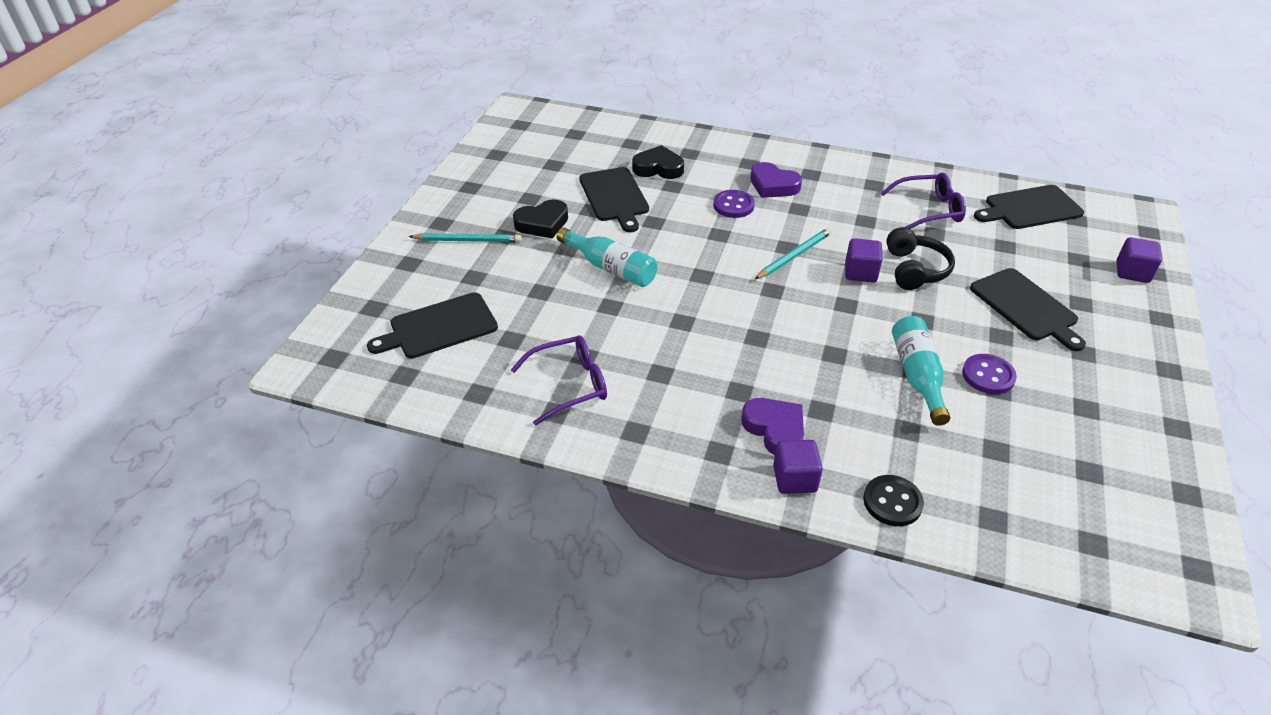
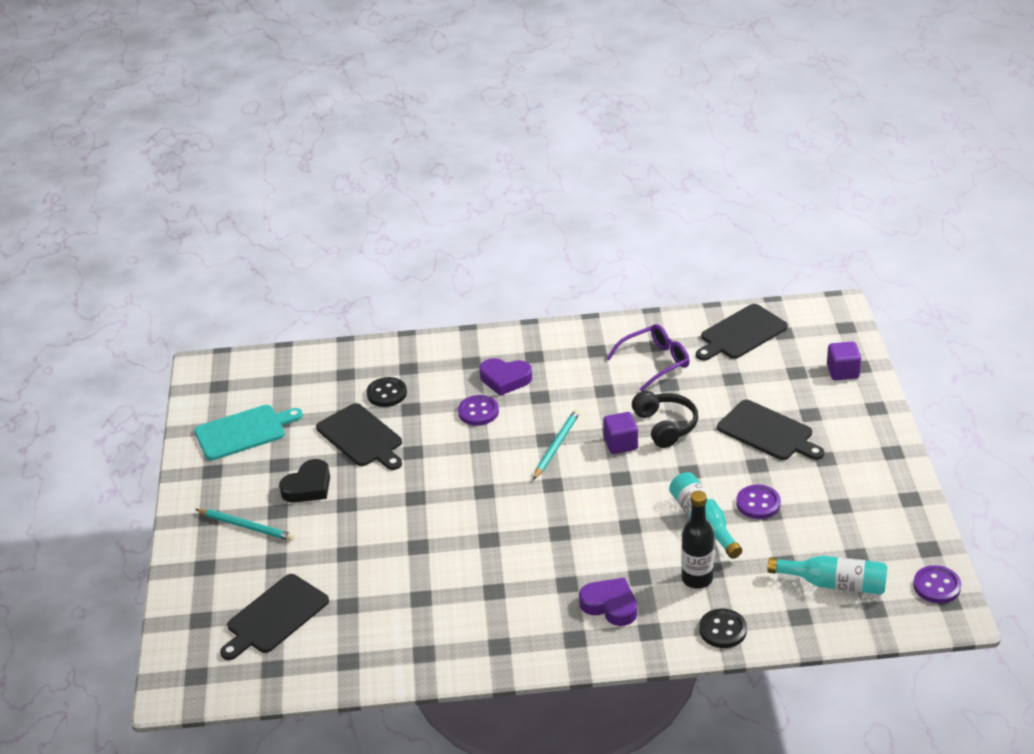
camera: 20 degrees left, 5 degrees down
(468, 240) = (246, 526): turquoise pencil -> turquoise pencil turned 45 degrees clockwise
(517, 164) = (243, 432): none -> turquoise cutting board
(569, 385) = (423, 627): purple glasses -> none
(611, 268) = (398, 510): turquoise bottle -> turquoise bottle (834, 584)
(658, 168) = (386, 393): black heart -> black button
(794, 479) = (643, 638): purple cube -> none
(885, 434) = (697, 579): none -> black bottle
(1186, 543) = (937, 586): none -> purple button

